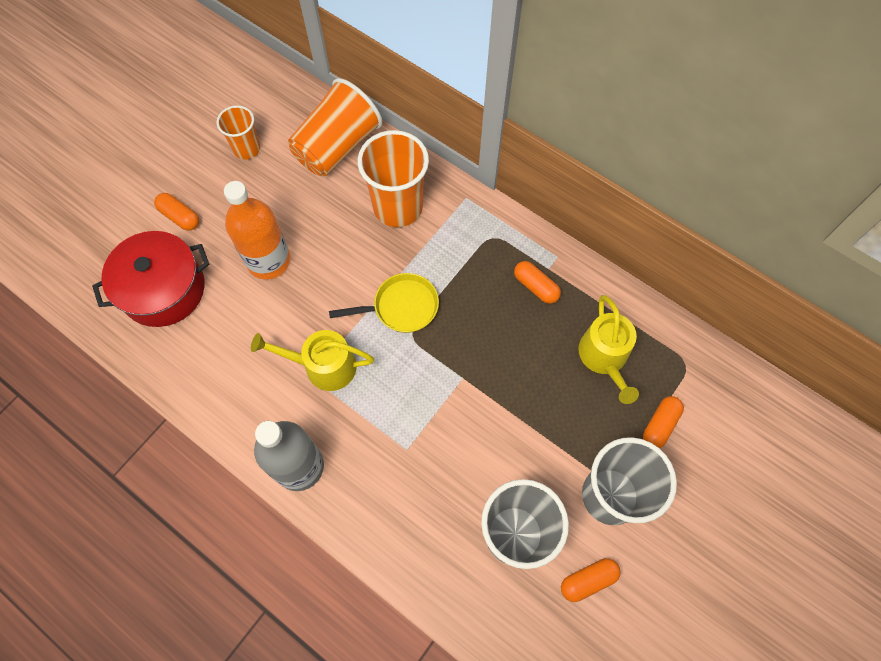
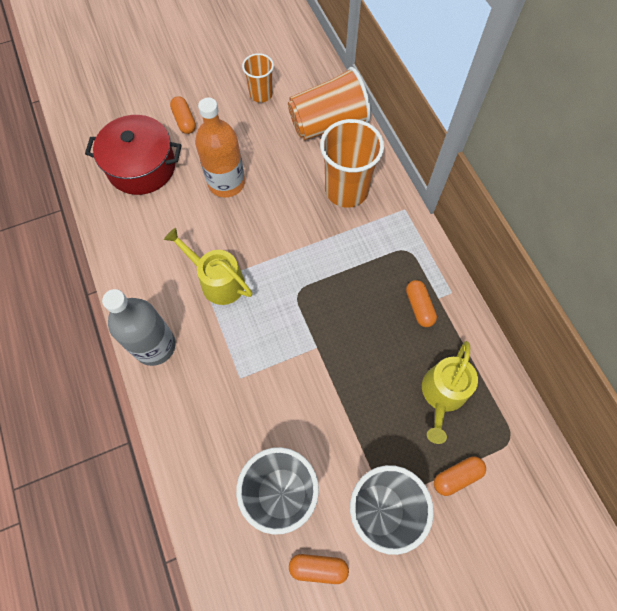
camera: 30 degrees right, 0 degrees up
(401, 307) = (302, 267): yellow pan -> none

